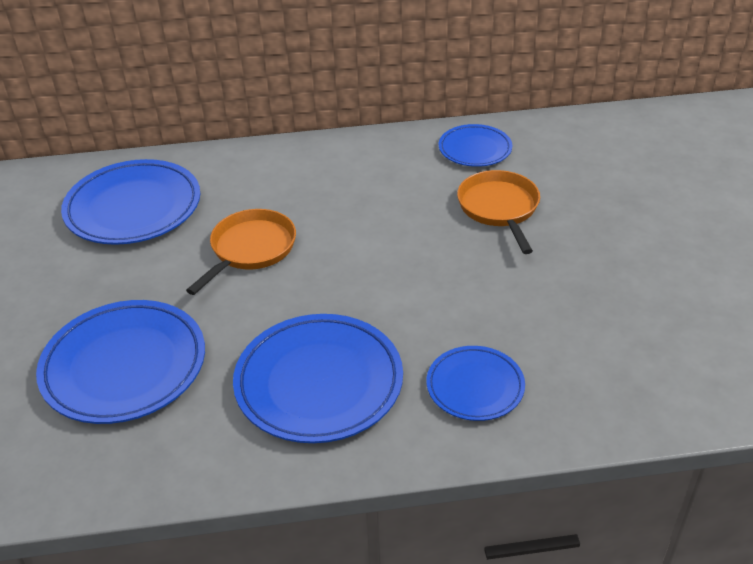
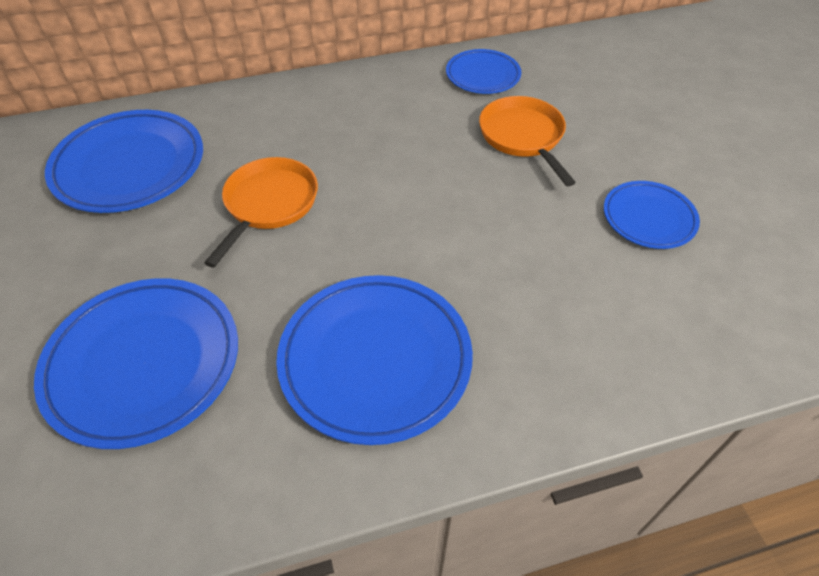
camera: 10 degrees left, 10 degrees up
(475, 386) = (549, 346): blue plate -> blue plate (648, 218)

